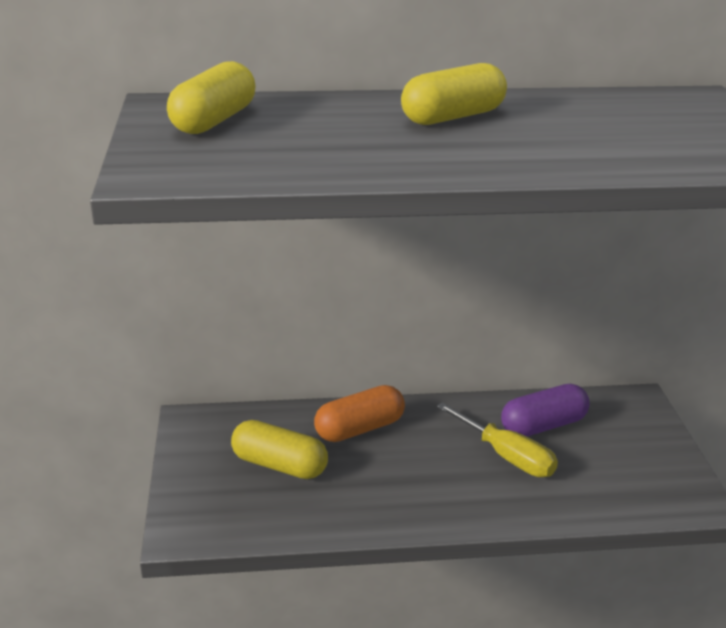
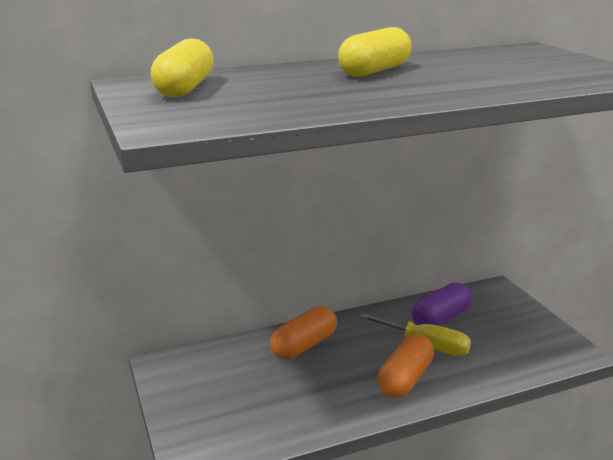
camera: 15 degrees left, 5 degrees down
(279, 465) = (252, 386): yellow capsule -> none
(459, 492) = (405, 379): none -> orange capsule

